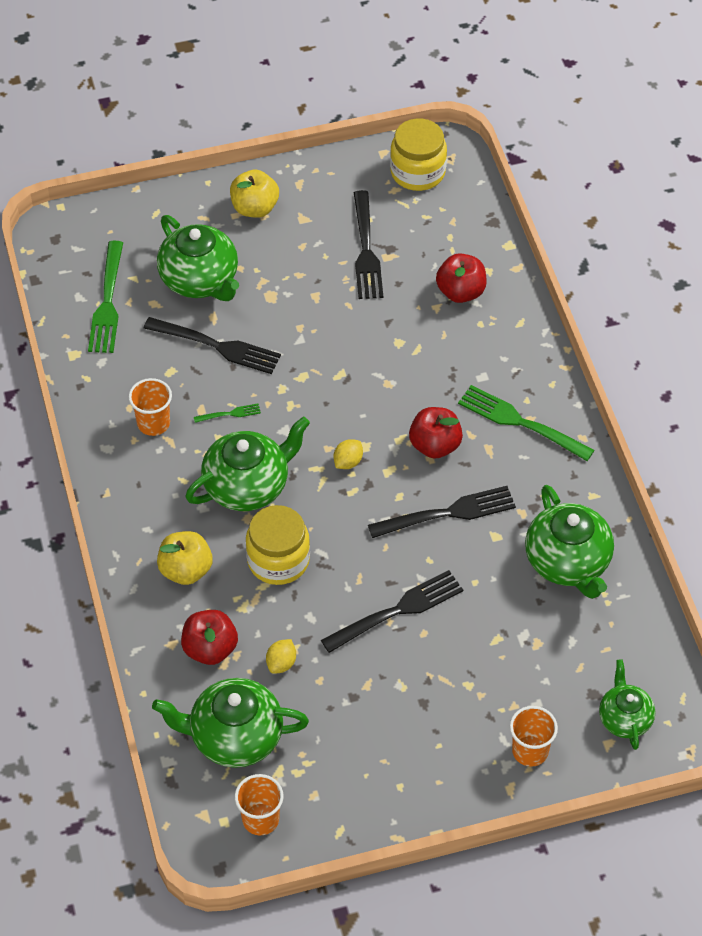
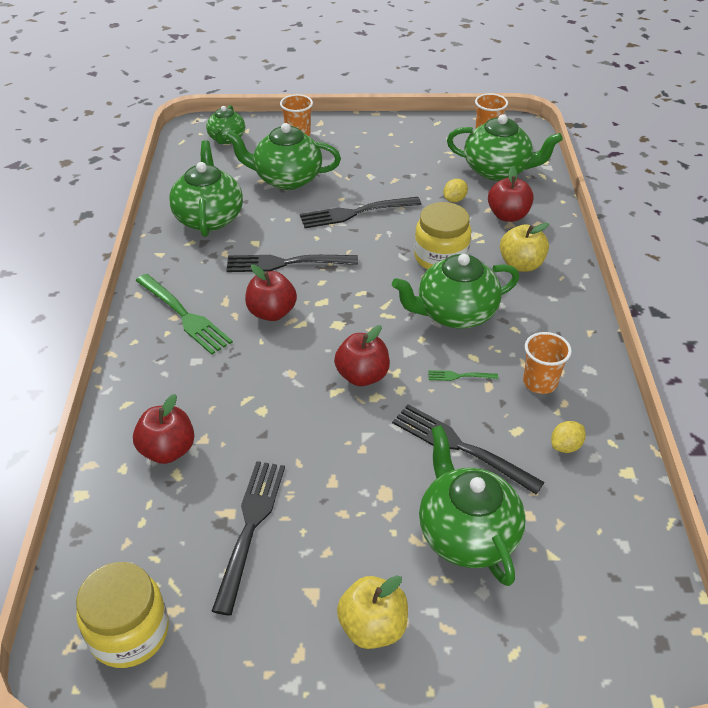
camera: 165 degrees left, 10 degrees down
(107, 302) = (587, 529): green fork -> none
(321, 394) = (362, 376): none -> red apple
(348, 462) = (357, 314): yellow lemon -> yellow lemon (565, 446)
(506, 653) = (286, 179): none -> green teapot

